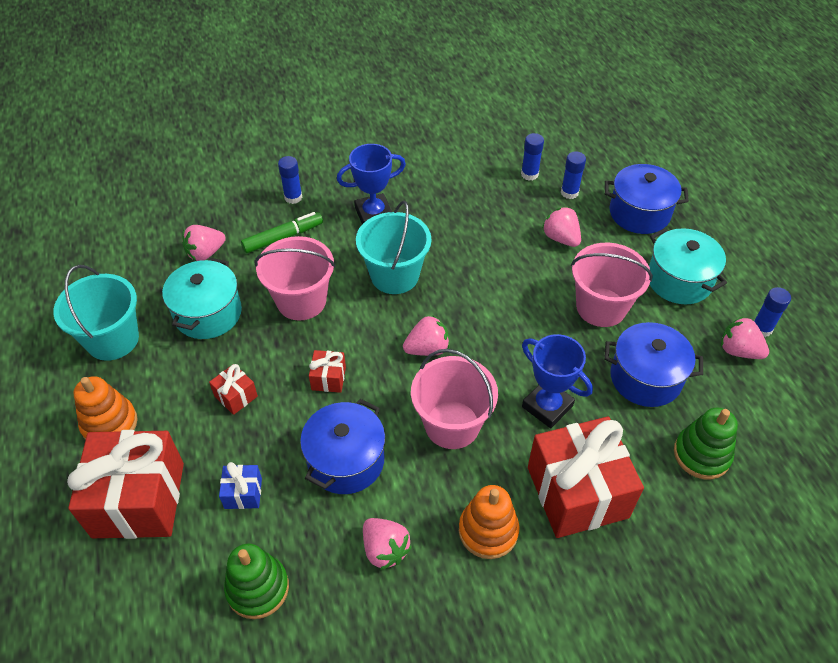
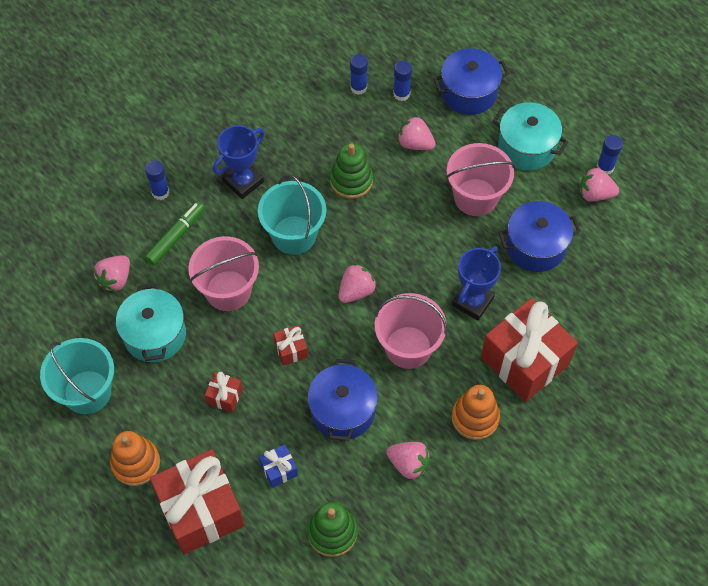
camera: 25 degrees left, 10 degrees up
(547, 406) = (472, 301): blue trophy -> blue trophy turned 75 degrees counterclockwise
(701, 454) = (600, 293): green stacking toy -> green stacking toy (351, 180)

